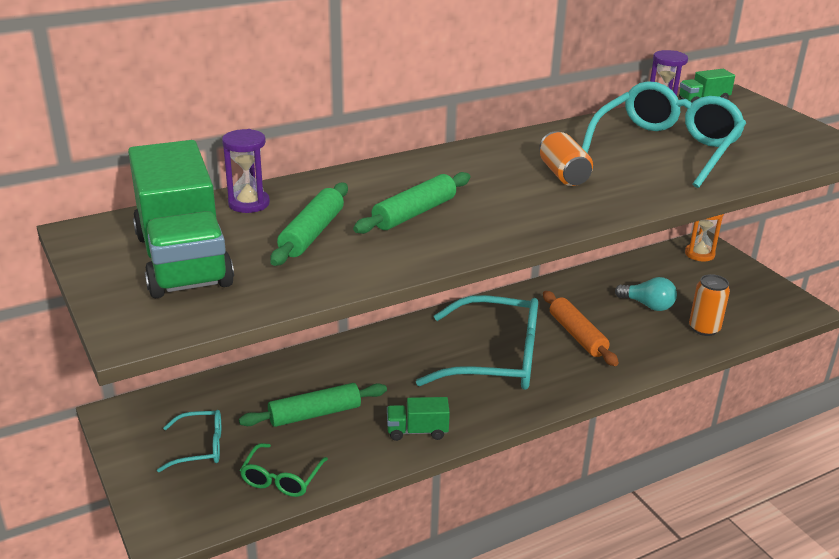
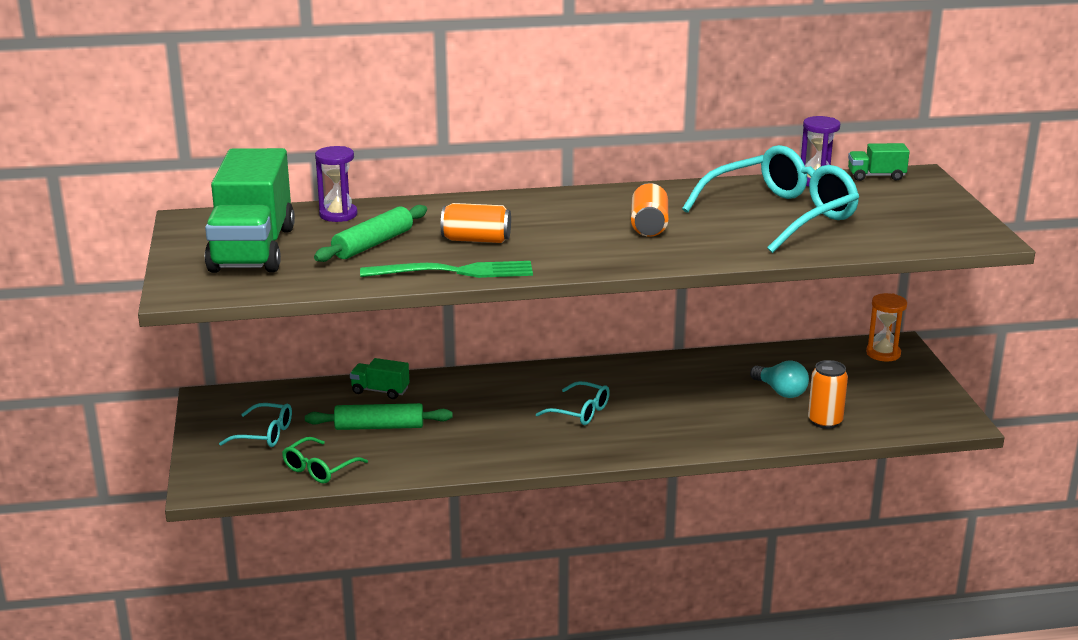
camera: 20 degrees right, 5 degrees down
(414, 213) = (476, 240): green rolling pin -> orange can
(417, 431) = (463, 456): green truck -> green truck (380, 391)
(424, 254) = (455, 272): none -> green fork
(494, 359) = (579, 412): turquoise glasses -> turquoise glasses, size x0.48
(577, 335) = (681, 406): orange rolling pin -> none

